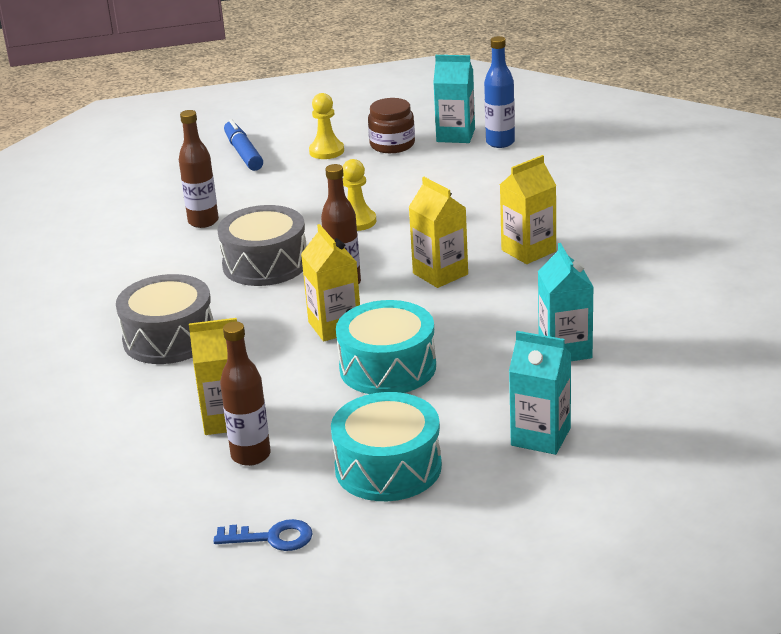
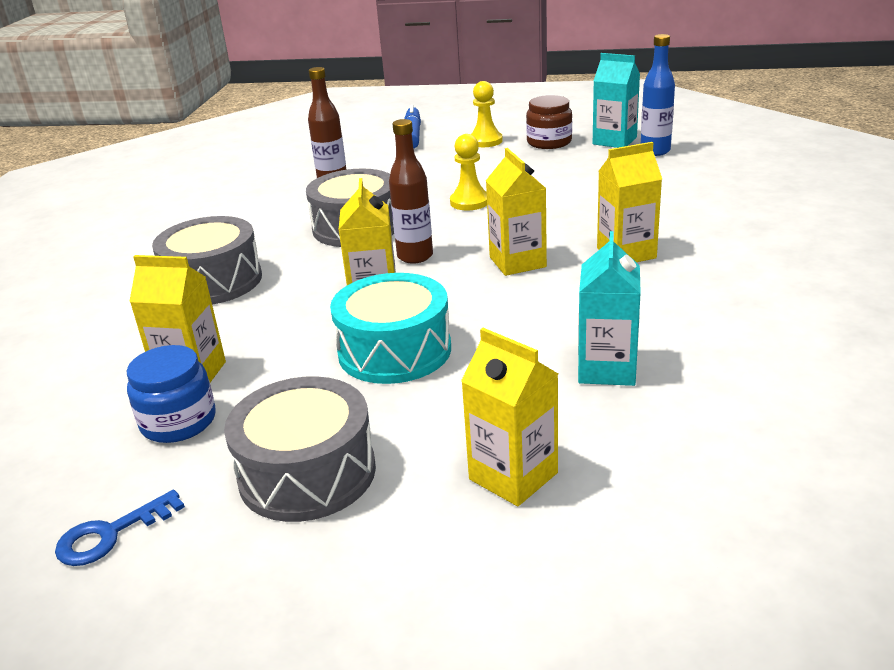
camera: 20 degrees right, 0 degrees up
(251, 455) = (178, 422): brown bottle -> blue jar
(272, 538) = (111, 534): blue key -> blue key turned 120 degrees clockwise
(388, 467) = (307, 473): turquoise drum -> grey drum
(540, 437) = (513, 476): turquoise carton -> yellow carton

